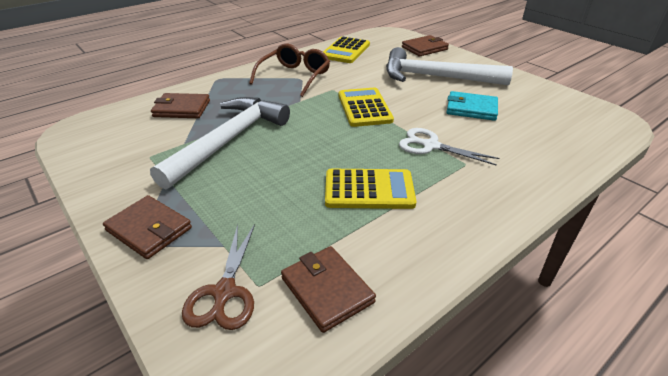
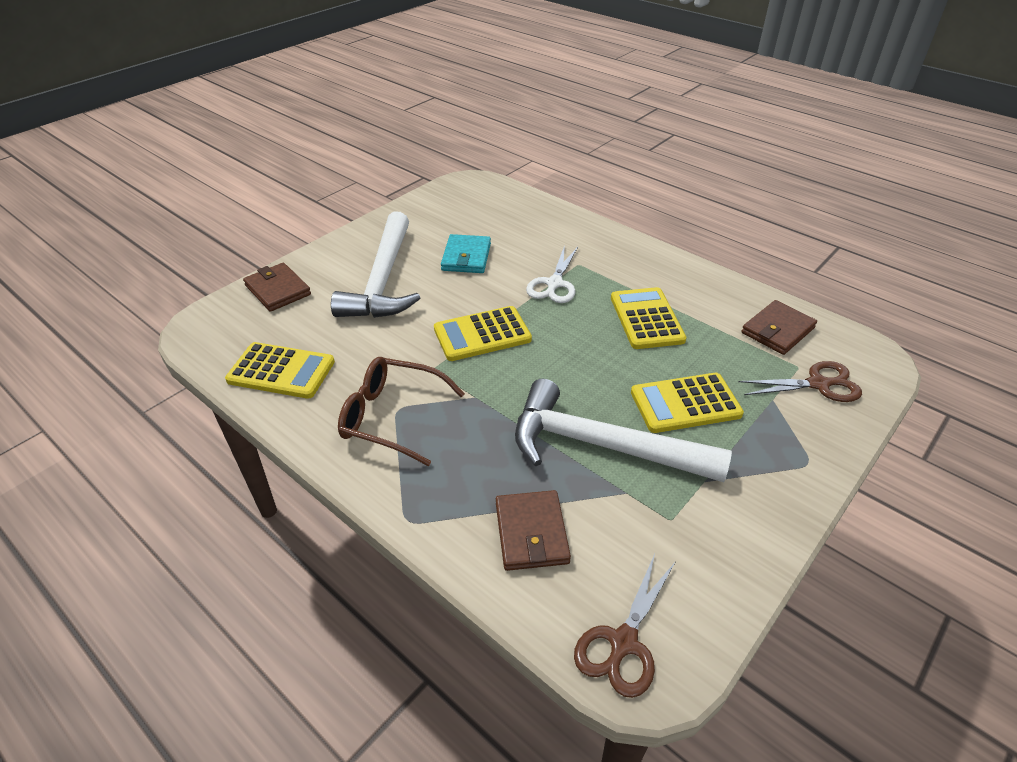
camera: 100 degrees left, 5 degrees up
(94, 126) = (623, 643): none -> brown scissors
(149, 229) = (788, 461): brown wallet -> none
(247, 187) = (685, 403): none -> yellow calculator

